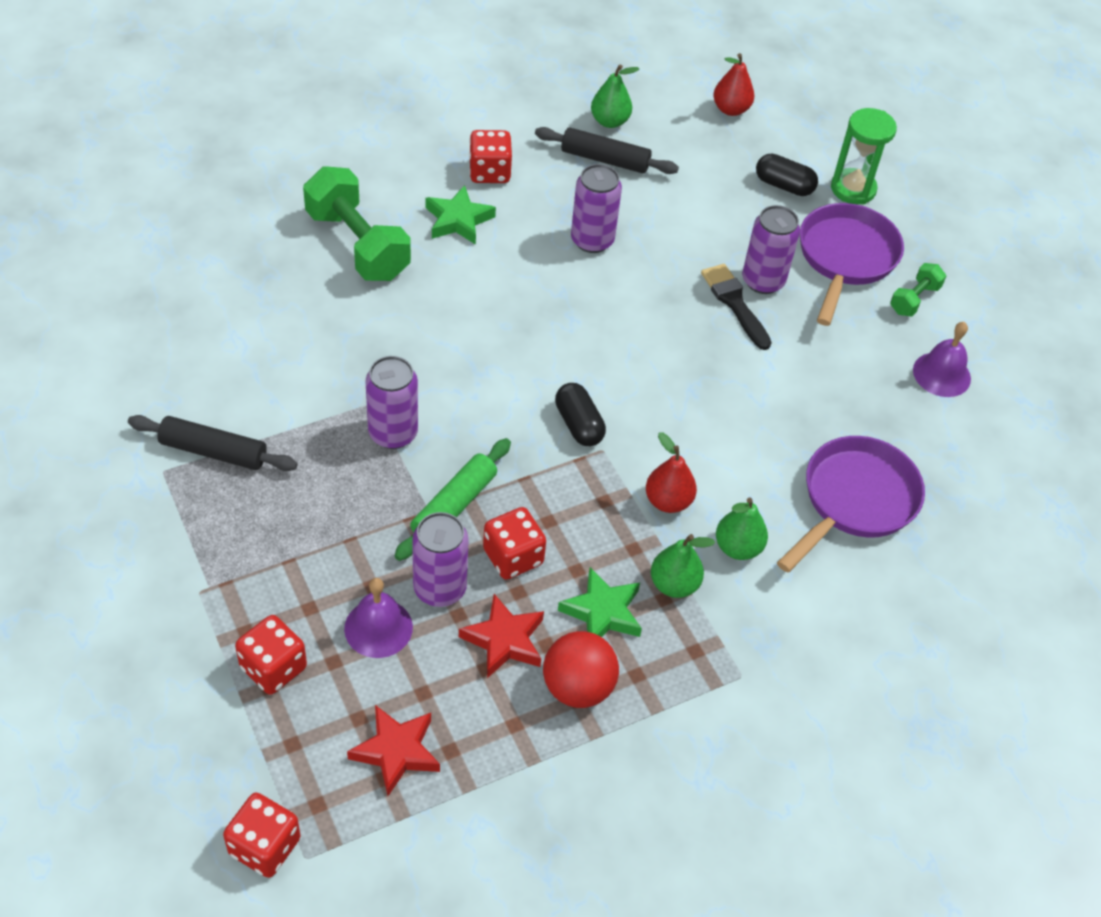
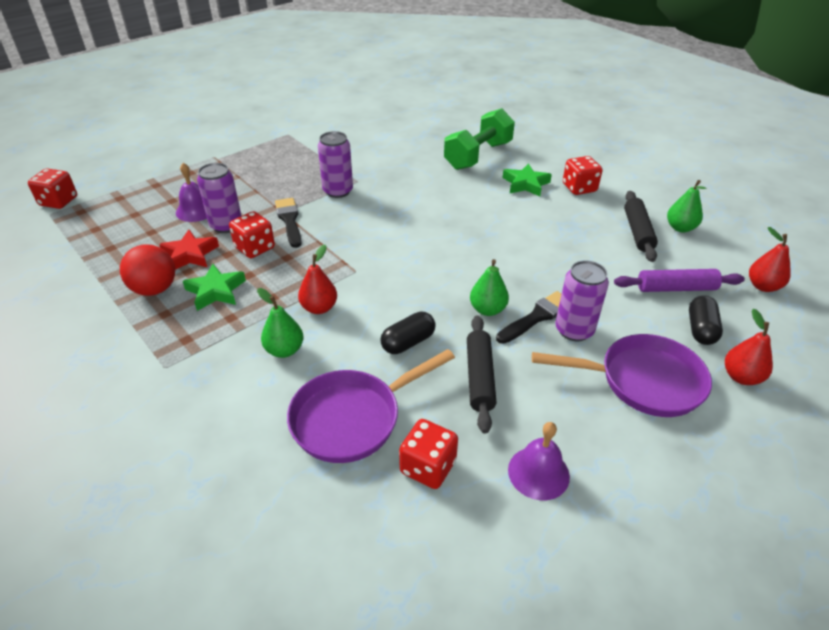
camera: 80 degrees right, 10 degrees down
(213, 451) = (305, 144): black rolling pin -> black rolling pin (479, 377)
(273, 668) = (168, 184): red dice -> red dice (428, 467)
(396, 752) = (112, 230): red star -> none
(454, 506) = (289, 220): green rolling pin -> black brush
(578, 424) = (374, 257): black capsule -> black capsule (408, 342)
(592, 240) = (550, 238): purple can -> none
(674, 584) = (244, 321): green pear -> green pear (487, 309)
(716, 174) = (676, 288): none -> purple rolling pin
(853, 189) = (741, 377): green hourglass -> red pear
(855, 501) = (352, 418): purple pan -> purple pan turned 120 degrees clockwise
(914, 299) = (627, 440): green dumbbell -> none

